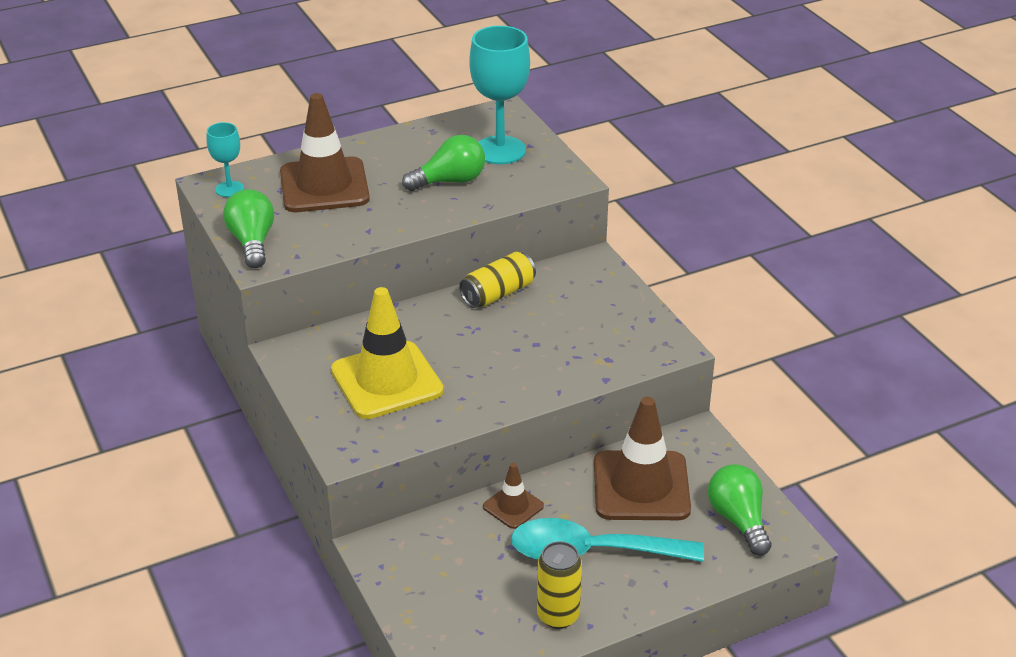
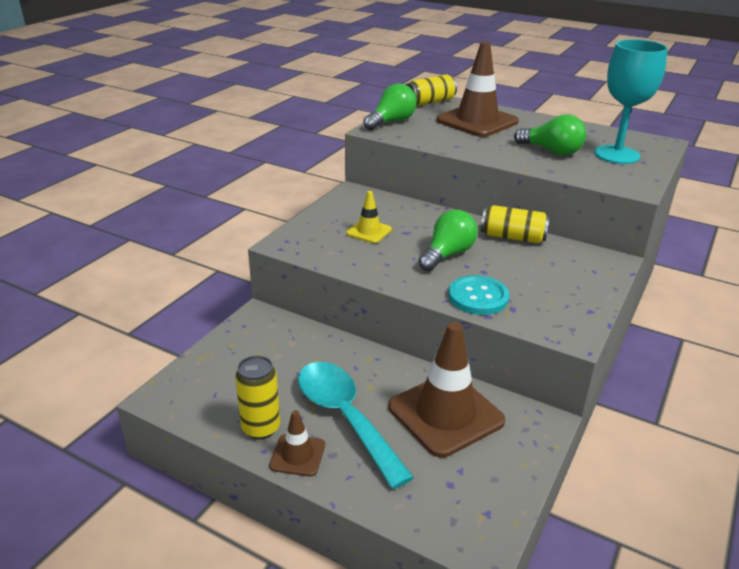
camera: 55 degrees right, 5 degrees down
(229, 189) = (429, 102): turquoise goblet -> yellow can
(387, 380) = (369, 231): yellow traffic cone -> yellow traffic cone, size x0.50
(513, 506) = (354, 357): brown traffic cone -> brown traffic cone (297, 455)
(573, 369) = (478, 297): none -> turquoise button
(738, 520) = (470, 493): green light bulb -> green light bulb (447, 254)

